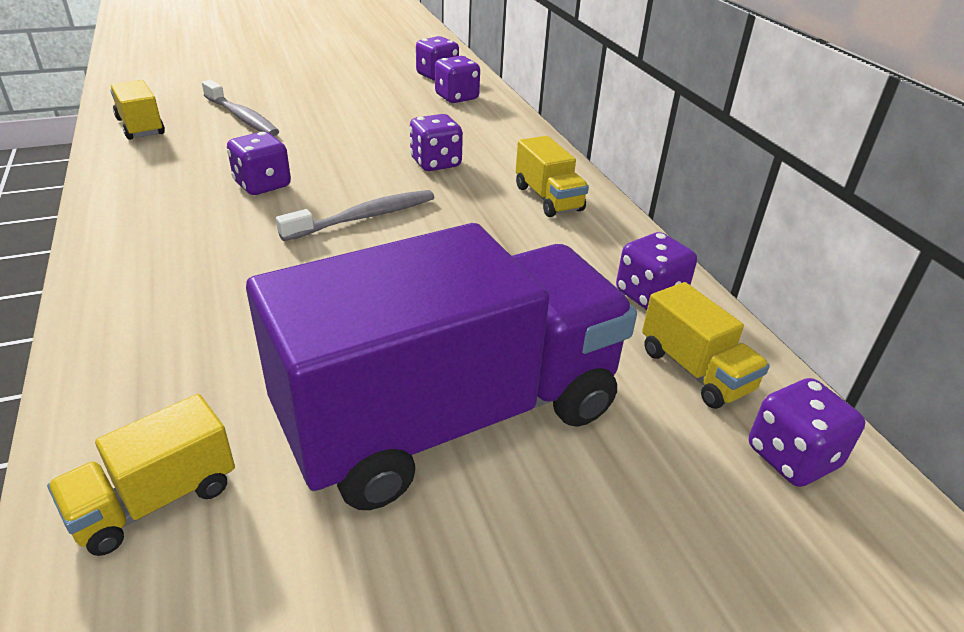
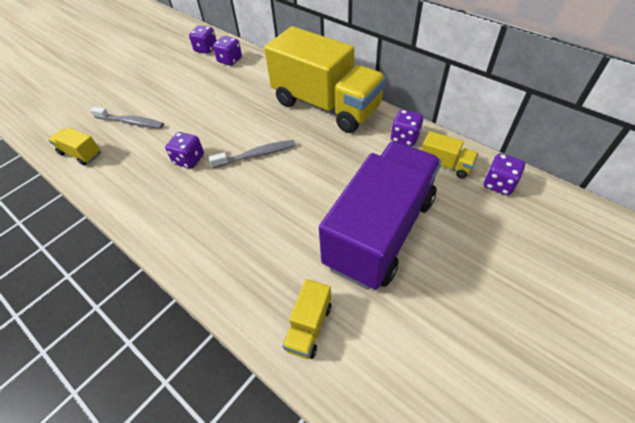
camera: 25 degrees left, 15 degrees up
(364, 217) = (256, 155): grey toothbrush -> grey toothbrush turned 45 degrees clockwise
(435, 163) = (258, 108): purple dice -> none
(548, 198) = (326, 105): yellow truck -> yellow truck, size x2.47

